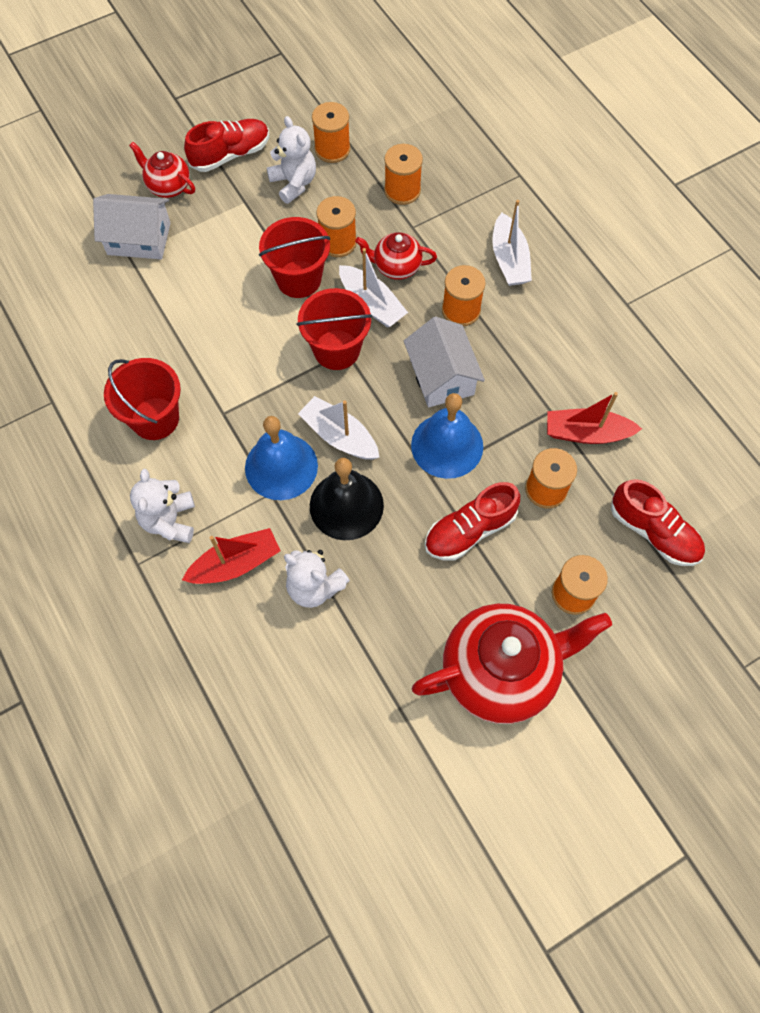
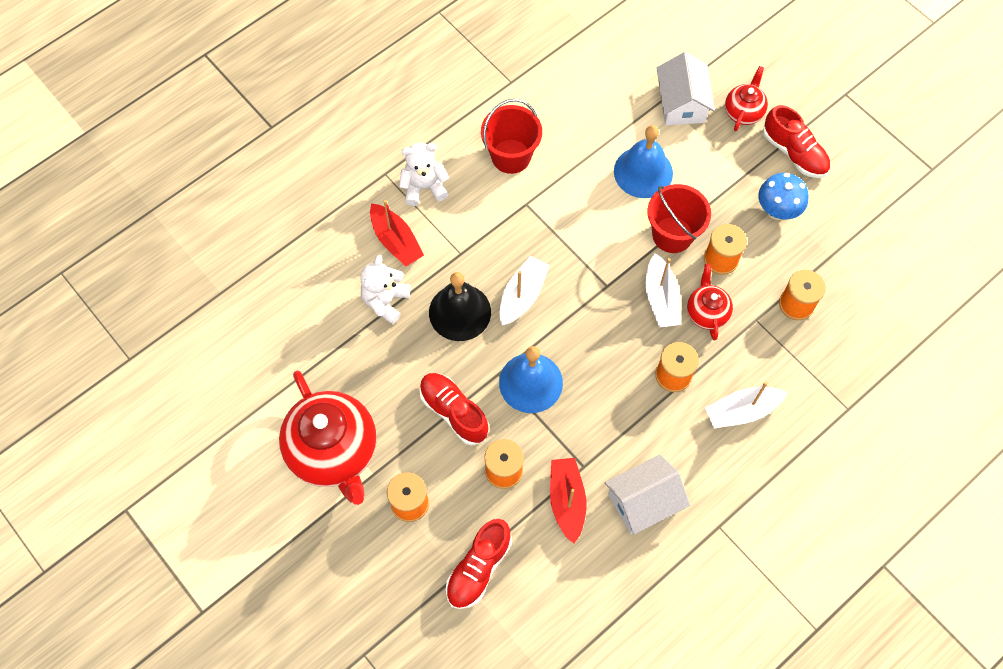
camera: 80 degrees right, 0 degrees up
(281, 466) = (486, 257): blue bell -> blue bell (643, 172)
(294, 183) = (777, 211): white teddy bear -> blue mushroom
(332, 149) = (827, 235): orange spool -> none
(336, 350) = (606, 278): red bucket -> none
(371, 304) = (661, 298): white boat -> white boat turned 45 degrees counterclockwise
(441, 376) = (599, 368): white house -> white house (643, 501)

